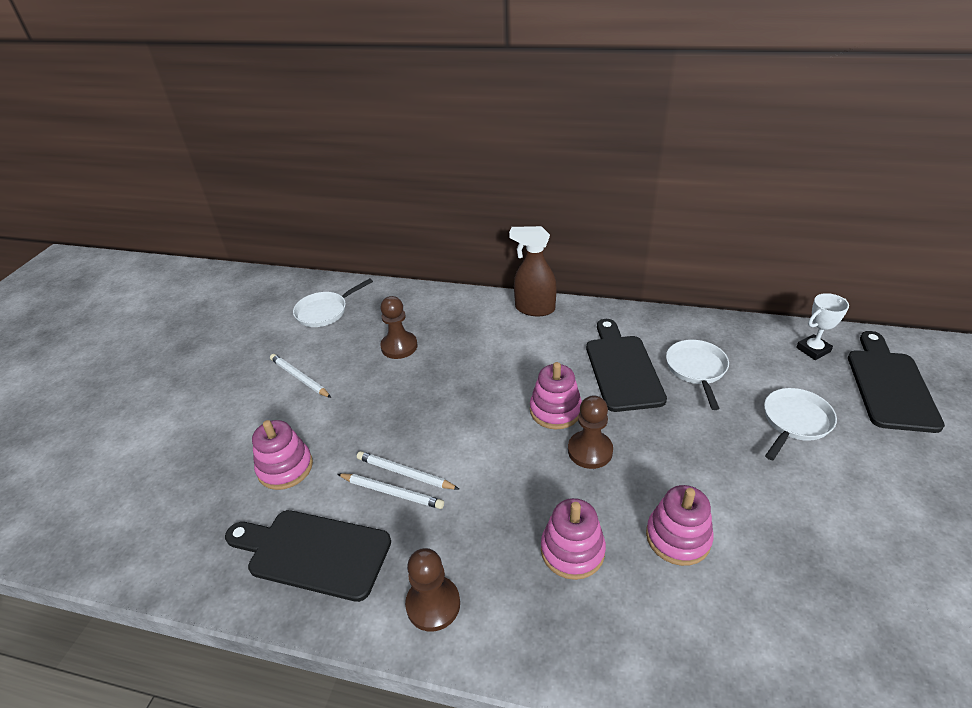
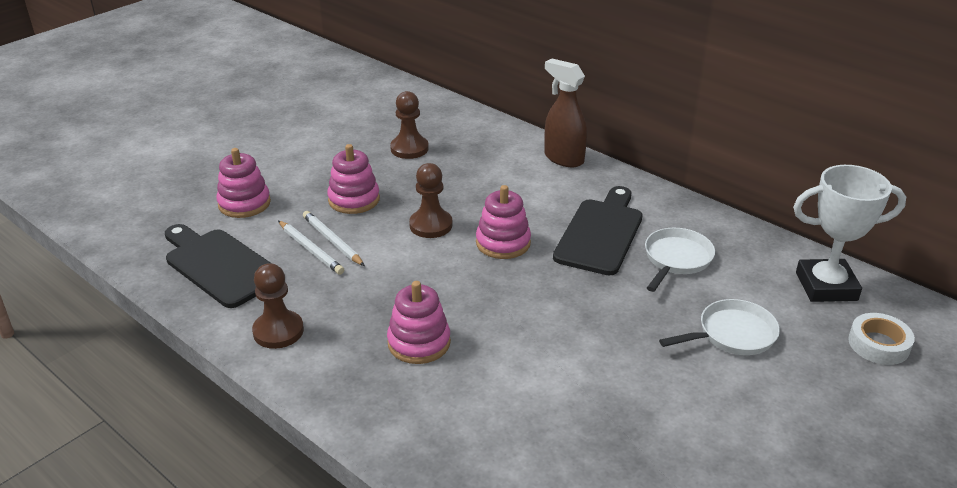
camera: 25 degrees right, 5 degrees down
(300, 377) = (307, 145): white pencil -> none
(325, 312) = (369, 102): white pan -> none
(590, 451) = (504, 283): brown pawn -> brown pawn (431, 225)
(678, 537) = (519, 370): pink stacking toy -> pink stacking toy (354, 200)
(813, 350) = (826, 286): white trophy -> white trophy, size x1.73
(889, 385) = (878, 344): black cutting board -> white tape

